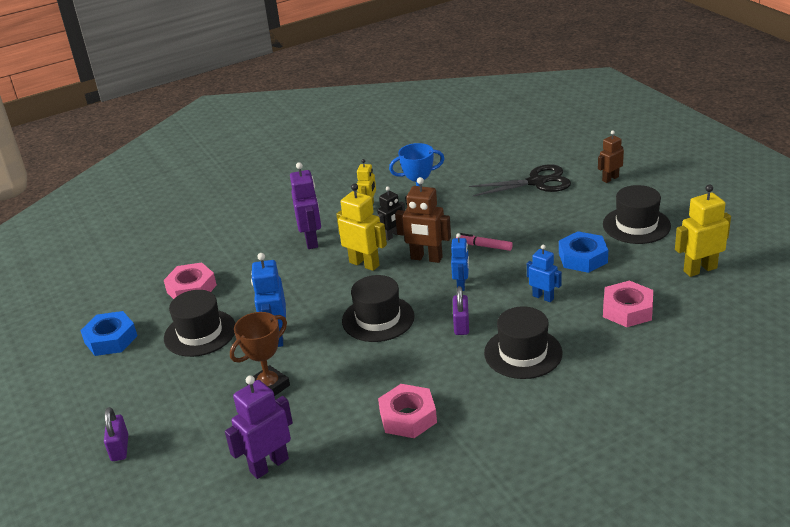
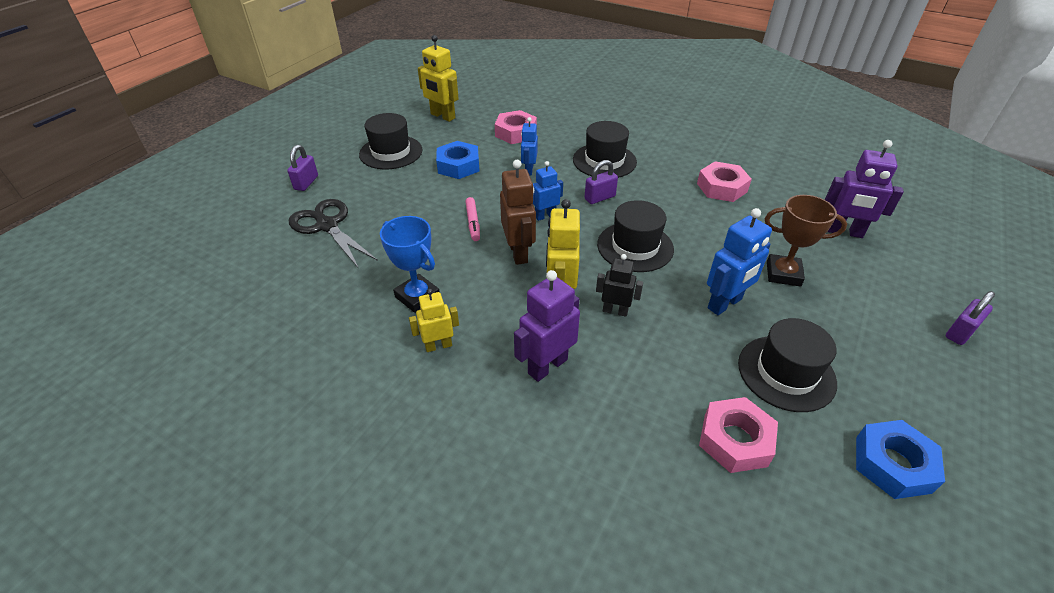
camera: 125 degrees left, 10 degrees up
(392, 236) = (492, 295): black robot -> black robot (615, 311)
(610, 179) = (306, 183): brown robot -> purple padlock

